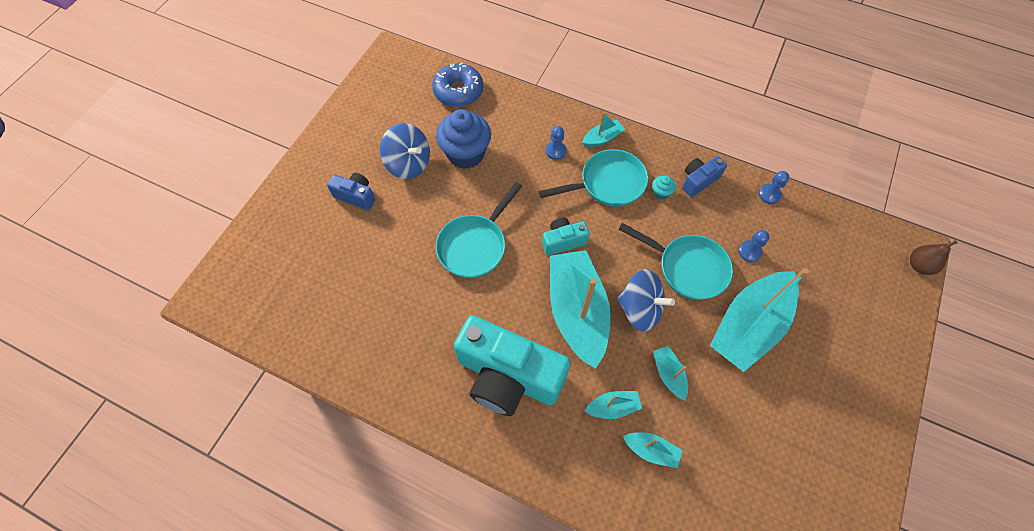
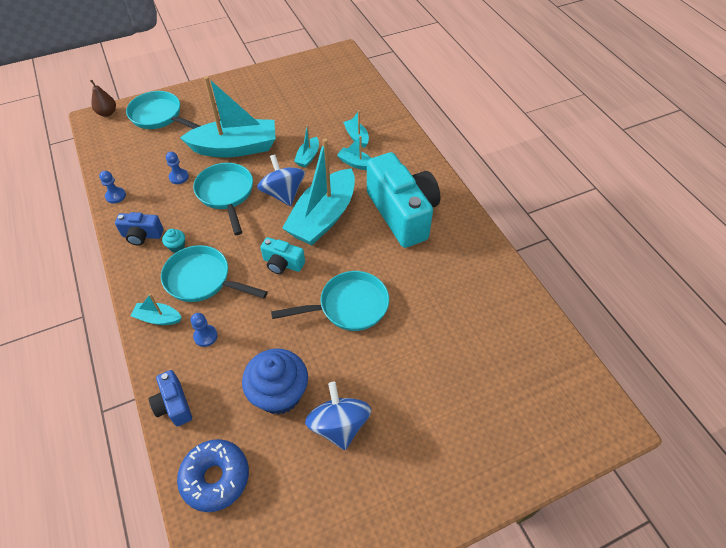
camera: 140 degrees left, 10 degrees down
(356, 196) = (414, 427): blue camera -> blue camera (174, 405)
(871, 303) = (159, 116): none -> turquoise pan

